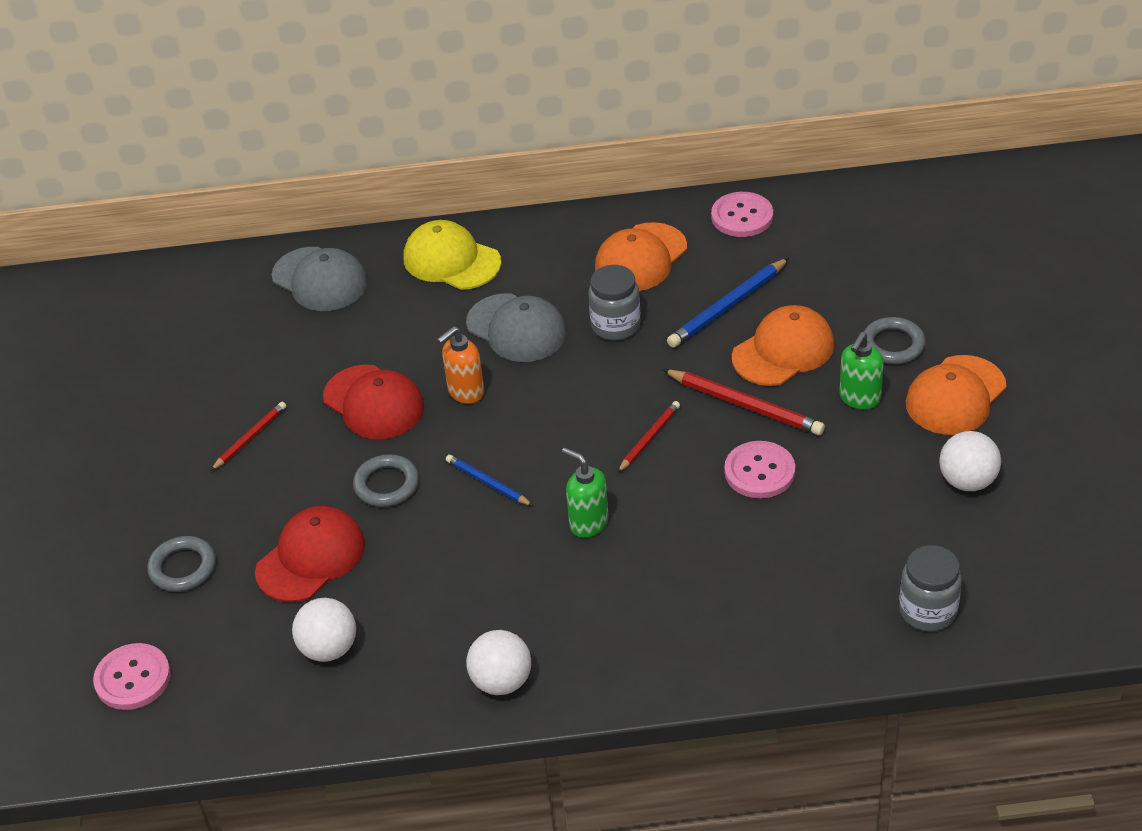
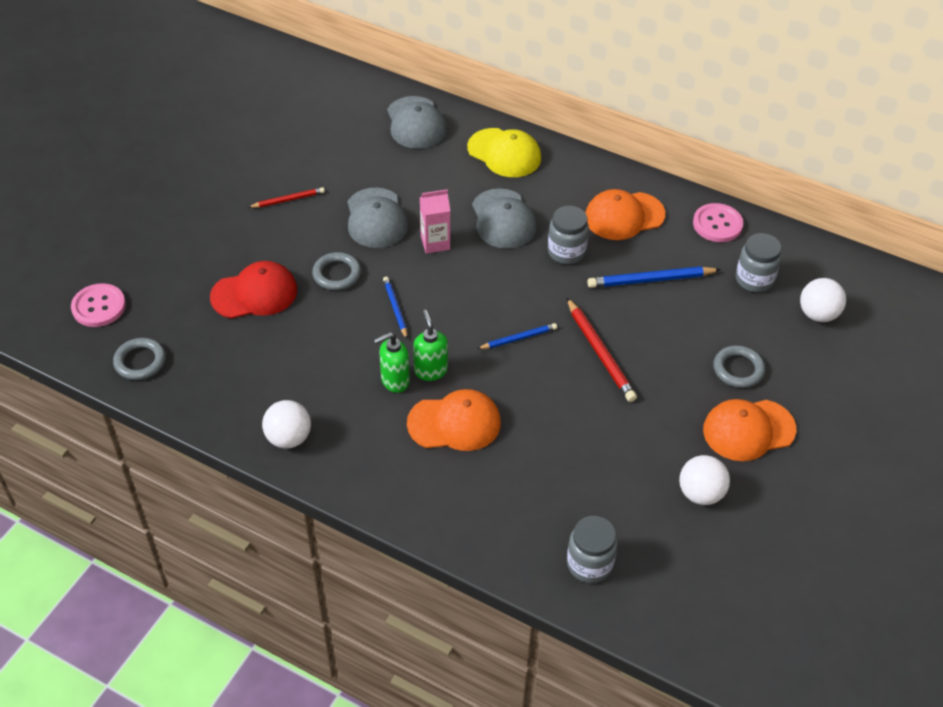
camera: 30 degrees right, 5 degrees up
(183, 567) = (182, 257): grey ring -> grey ring (140, 361)
(329, 648) = (214, 355): white ball -> white ball (818, 314)
(374, 403) = (376, 218): red cap -> grey cap
(451, 260) = (504, 153): yellow cap -> yellow cap turned 150 degrees clockwise
(465, 392) = (435, 243): orange soap dispenser -> pink carton
(649, 438) = (518, 338): red pencil -> blue pencil
(759, 472) = (568, 402): pink button -> none
(783, 351) = (659, 331): orange cap -> orange cap (454, 423)
(828, 251) = (754, 279): none -> grey jar
(859, 398) = (680, 393): green soap dispenser -> green soap dispenser (395, 381)

